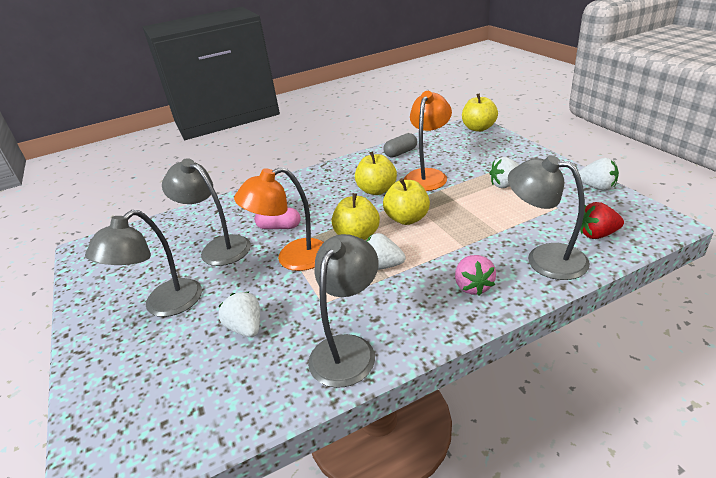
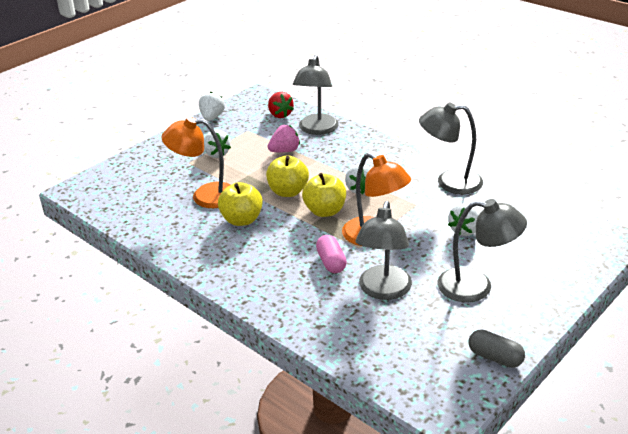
camera: 115 degrees left, 0 degrees up
(400, 153) = (152, 224): grey capsule -> grey capsule (495, 357)
(473, 286) = (361, 150): pink strawberry -> pink strawberry (285, 151)
(478, 128) = (87, 184): yellow apple -> none

